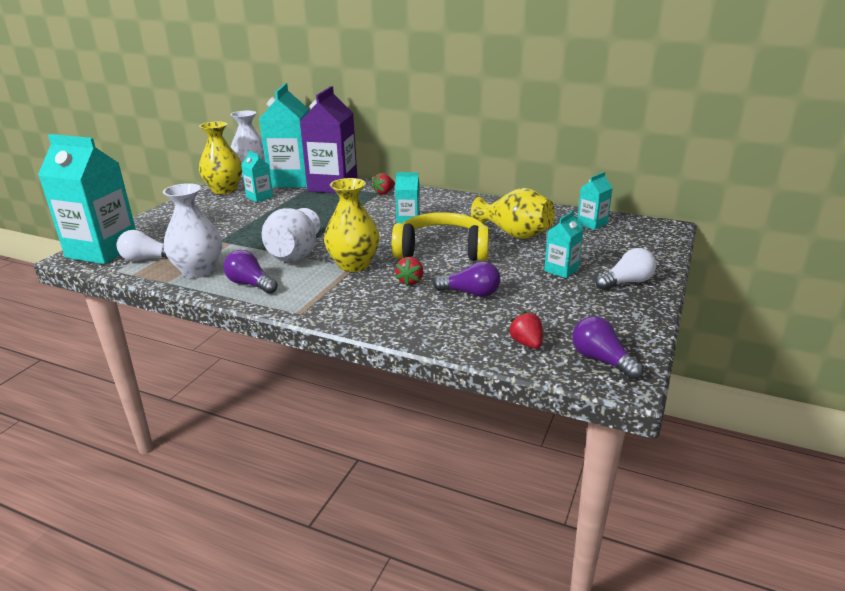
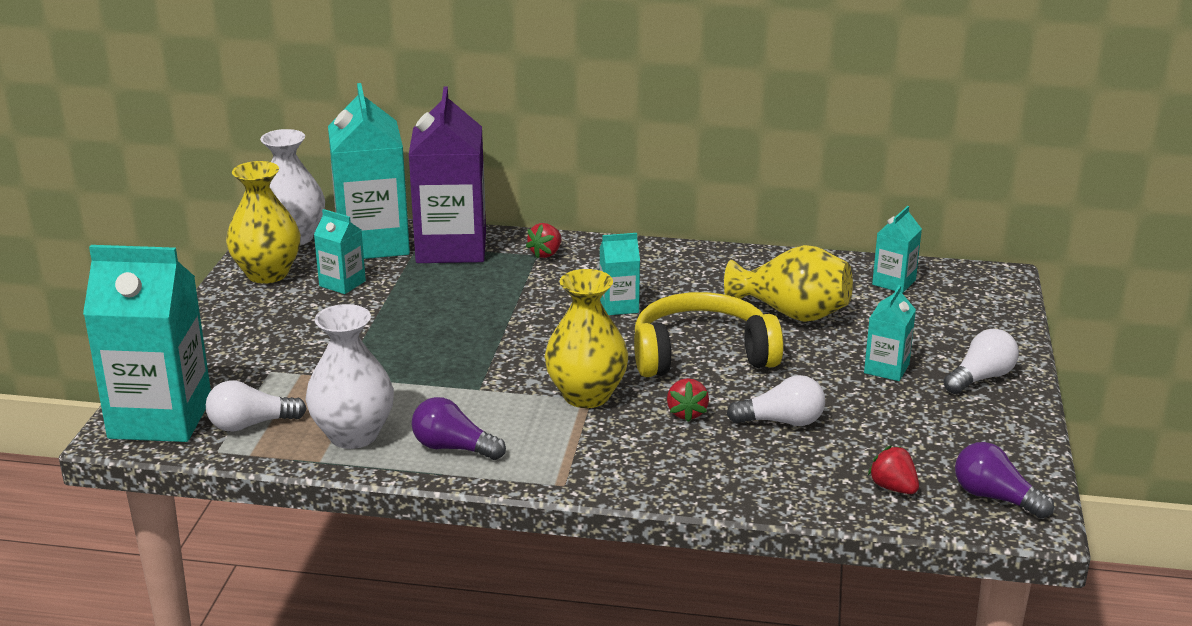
camera: 15 degrees left, 0 degrees up
(294, 255) = (483, 389): white vase -> none
(470, 293) = (782, 421): purple light bulb -> white light bulb

